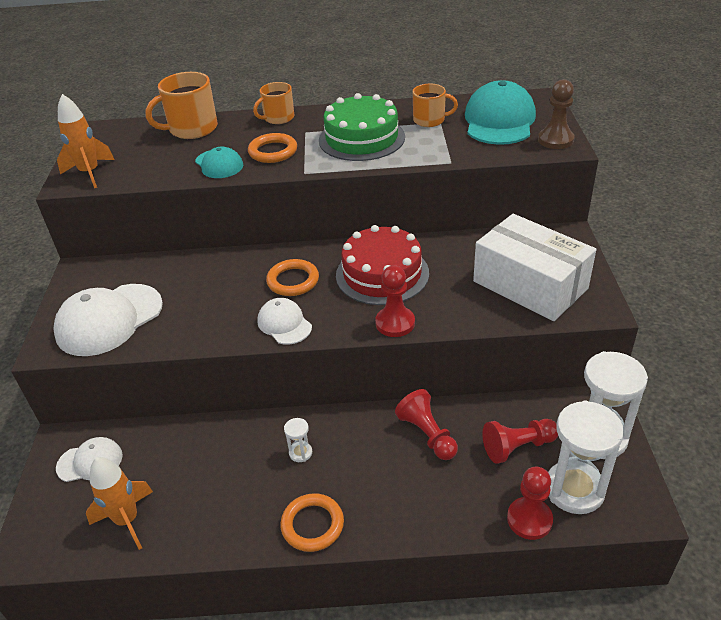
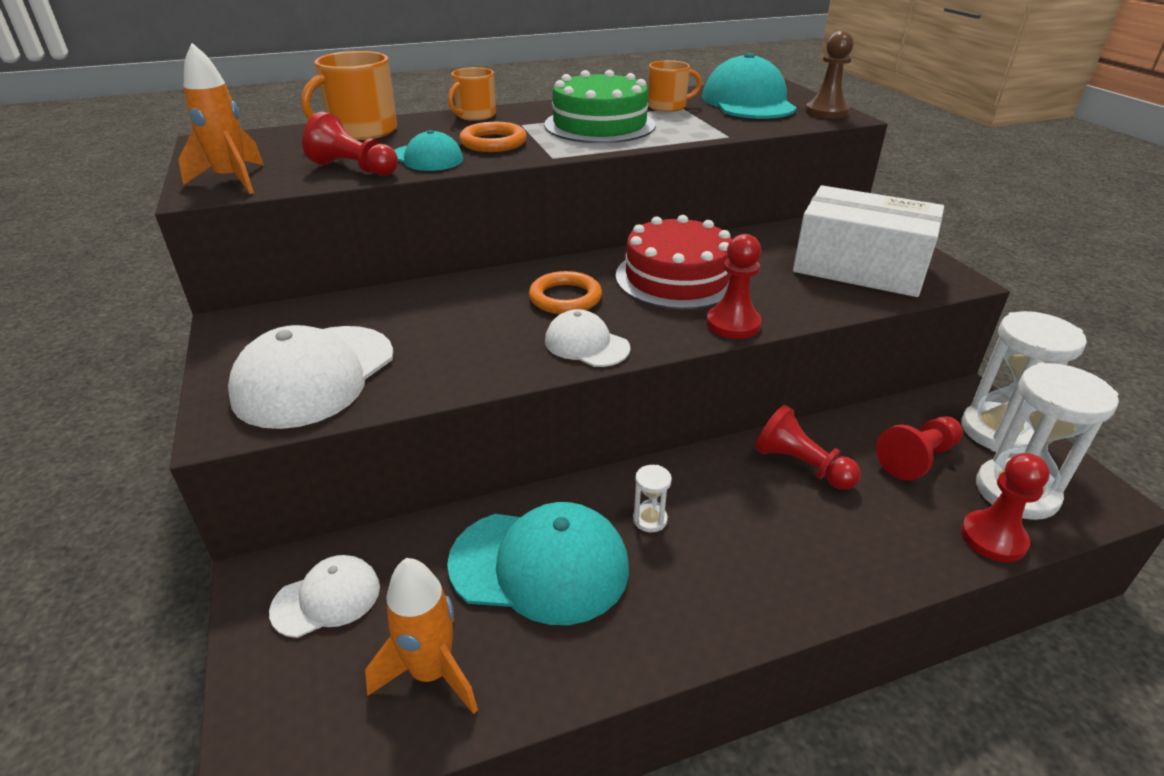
camera: 20 degrees left, 5 degrees down
(167, 170) = (354, 168): none -> red pawn
(217, 468) = (540, 565): none -> turquoise cap
(312, 525) = (724, 610): orange ring -> none

